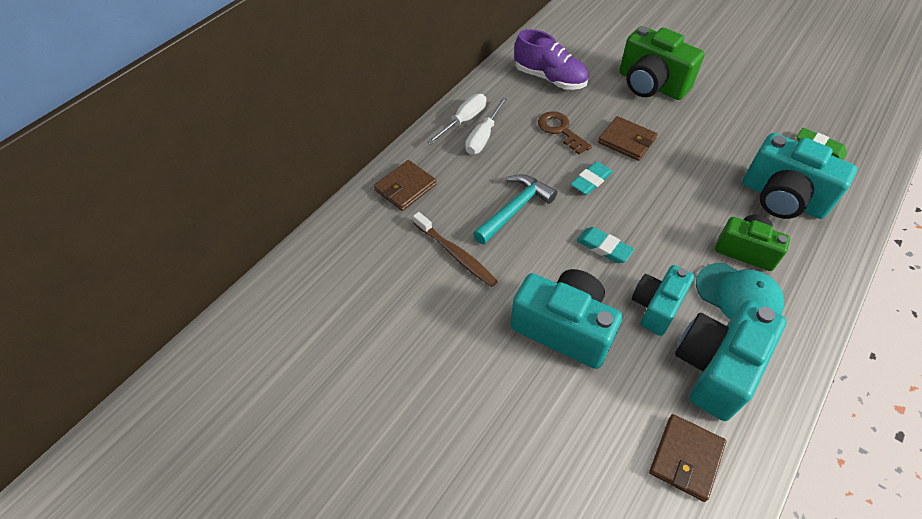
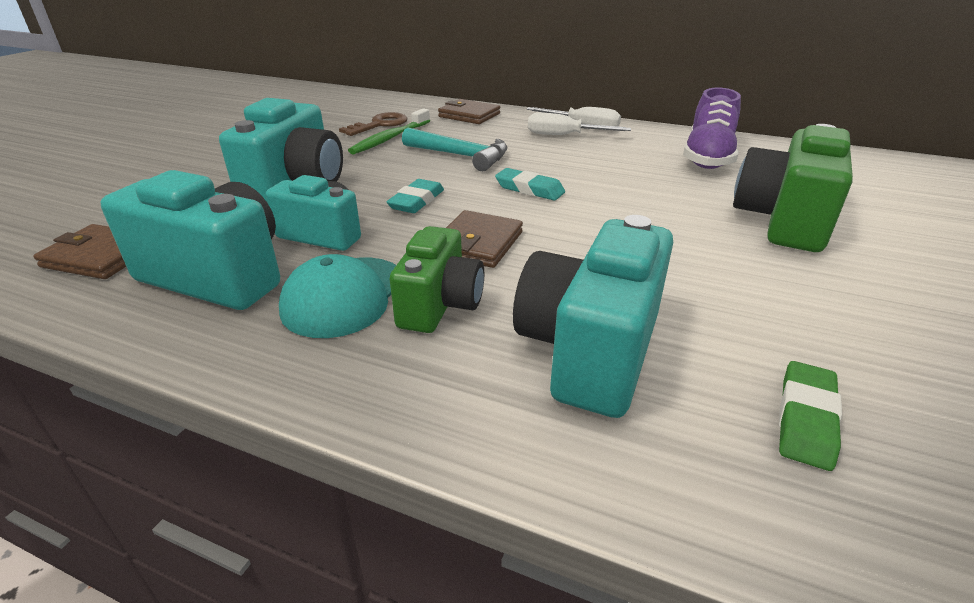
camera: 75 degrees right, 20 degrees down
(456, 254) = (390, 138): brown toothbrush -> green toothbrush
(560, 130) = (610, 169): brown key -> brown key (380, 125)
(626, 141) = (627, 207): brown wallet -> brown wallet (478, 243)

